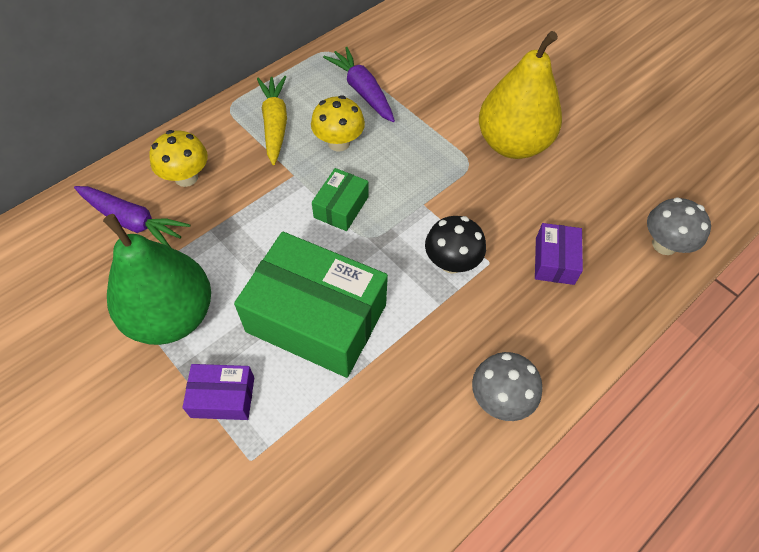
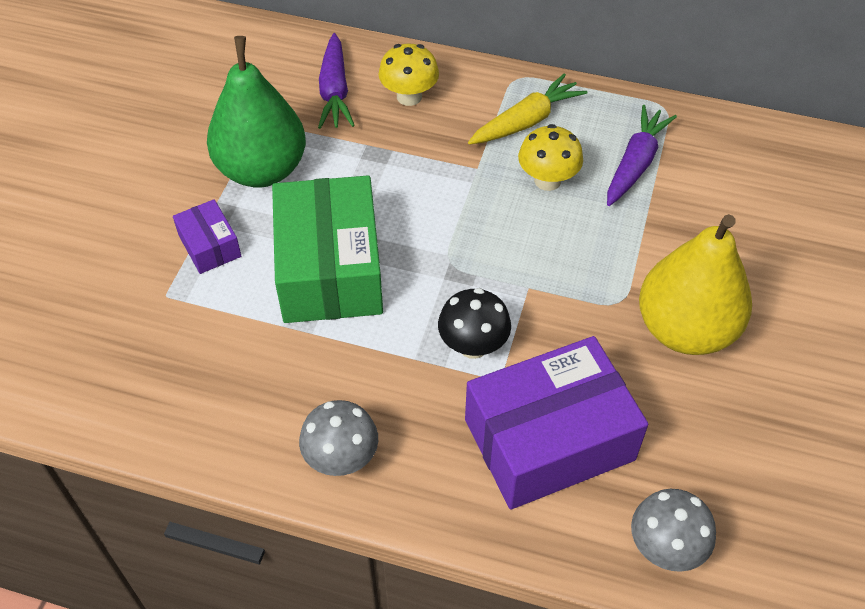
camera: 60 degrees right, 5 degrees down
(341, 207) = (468, 223): green box -> none
(554, 261) = (549, 439): purple box -> purple box, size x2.13

